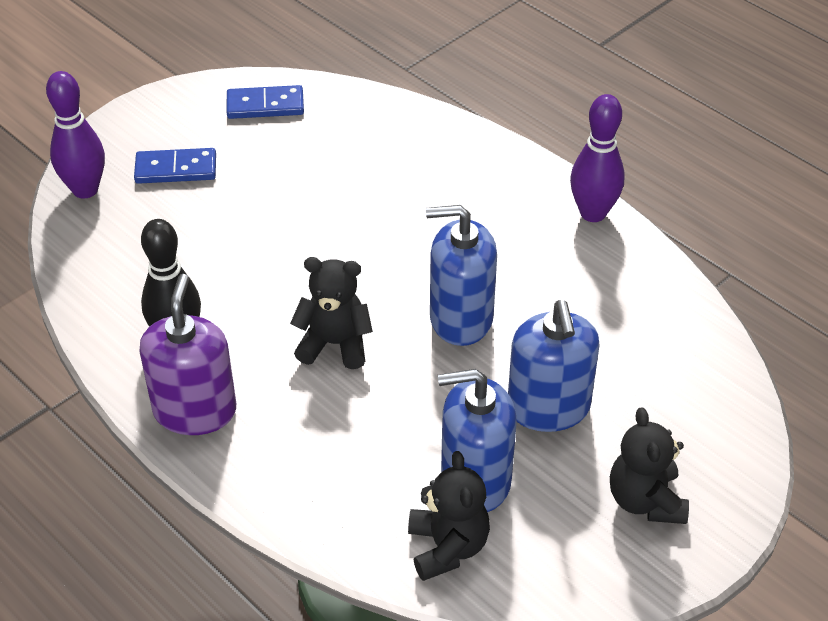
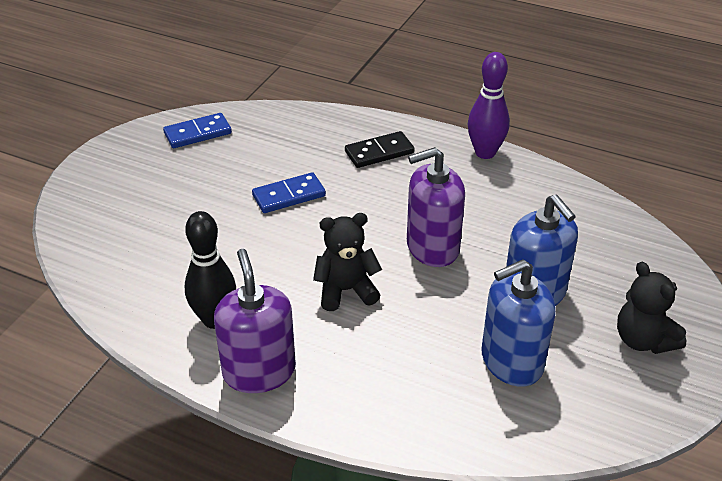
camera: 20 degrees left, 5 degrees down
(85, 190) = (78, 226): purple bowling pin -> none
(176, 169) = (148, 194): blue domino -> blue domino (289, 196)
(447, 547) = (520, 418): black teddy bear -> none
(461, 318) = (432, 247): blue soap dispenser -> purple soap dispenser
(463, 181) = (379, 152): none -> black domino

